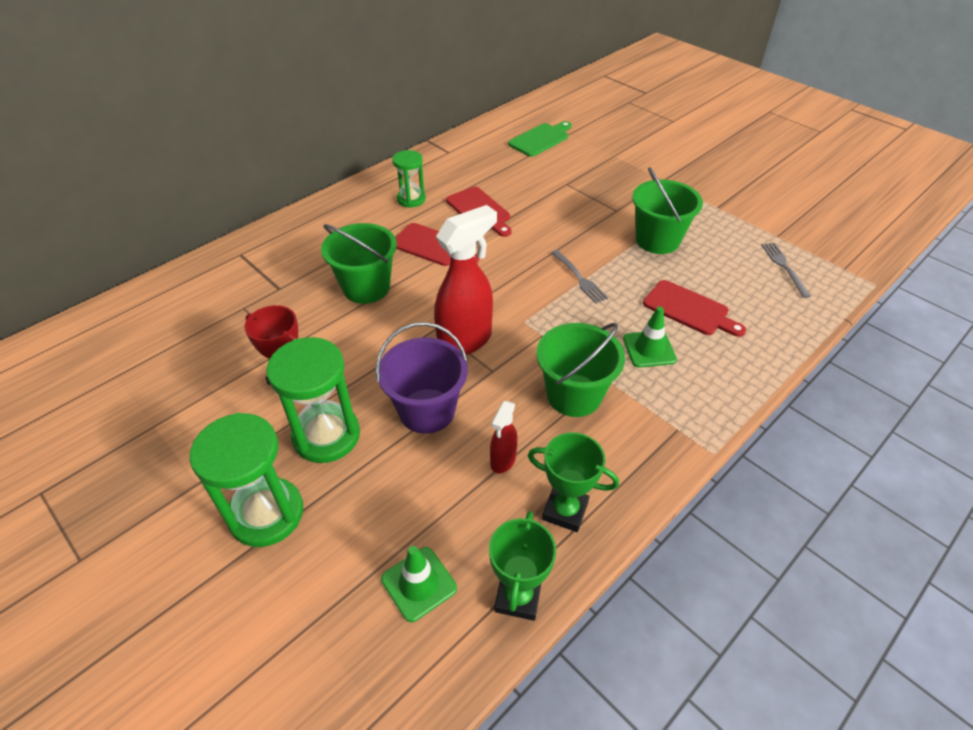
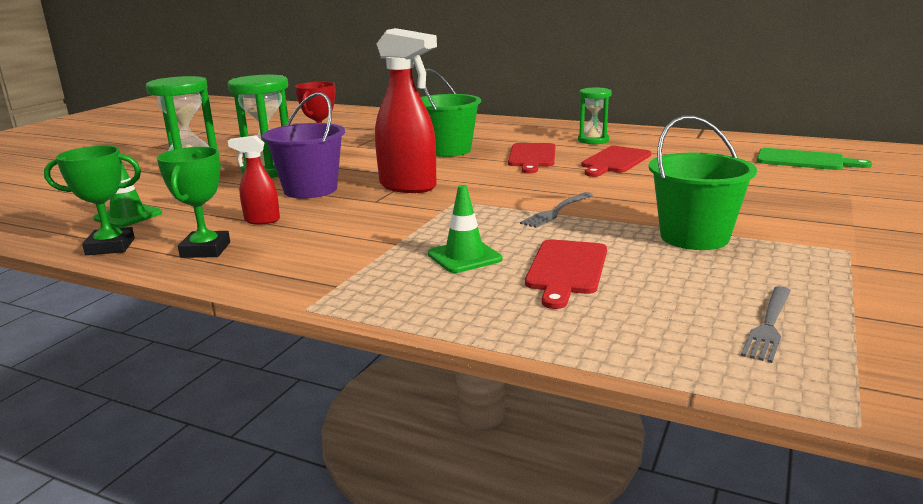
camera: 70 degrees right, 25 degrees down
(574, 395) = (362, 233): green bucket -> none
(783, 267) = (769, 326): grey fork -> grey fork turned 150 degrees clockwise

